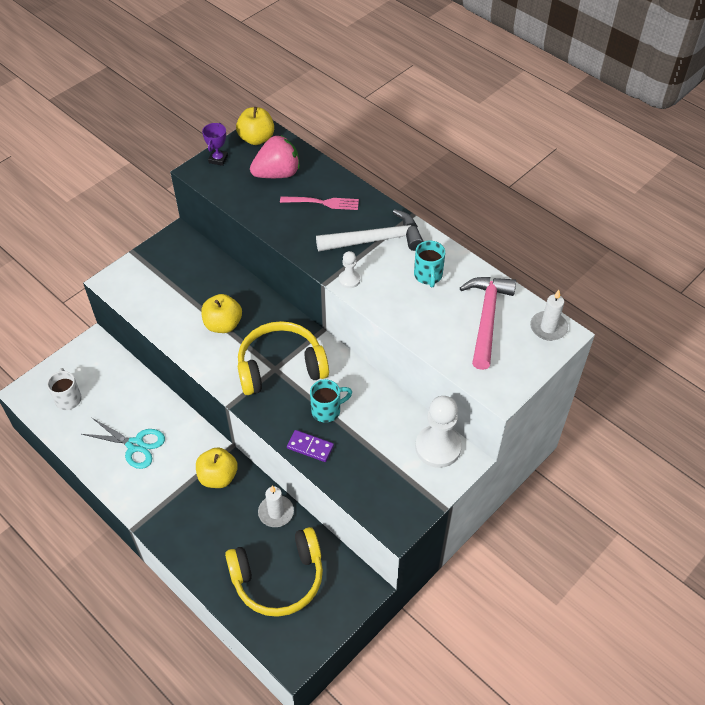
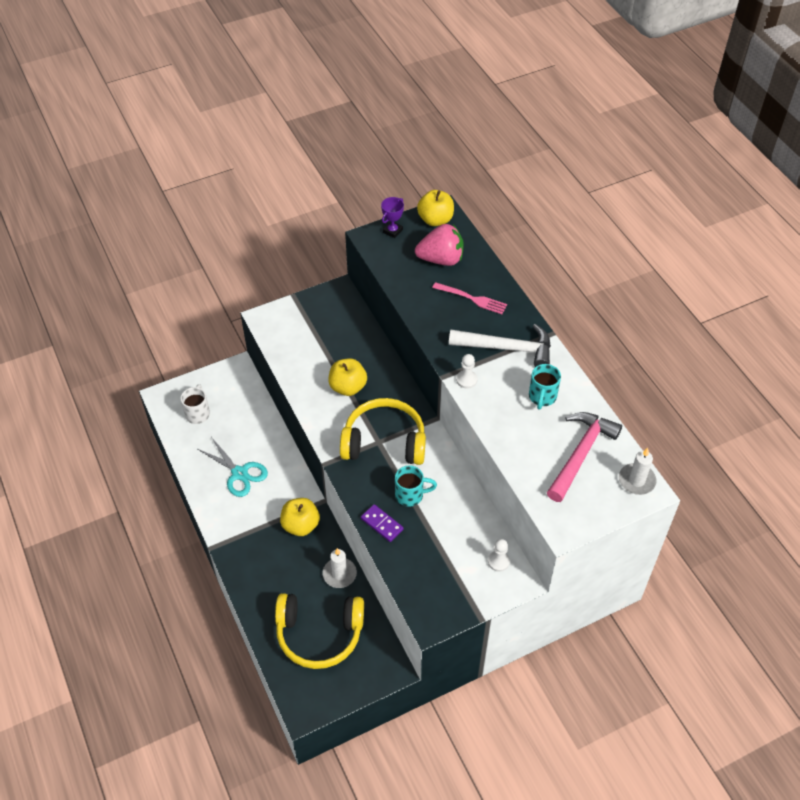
camera: 20 degrees right, 0 degrees up
(438, 447) = (498, 561): white pawn -> white pawn, size x0.49

